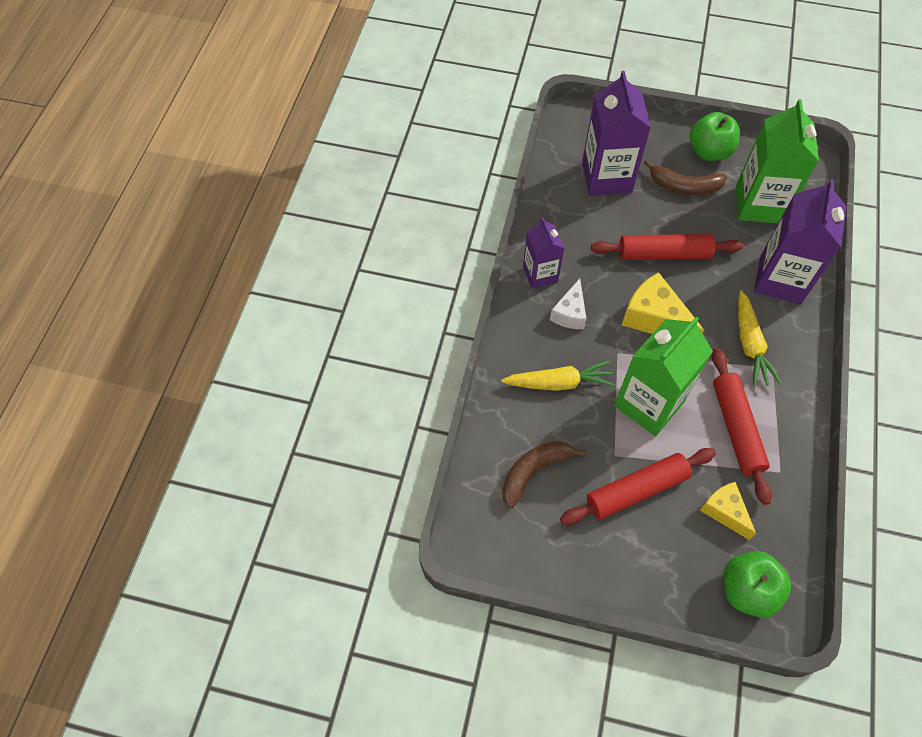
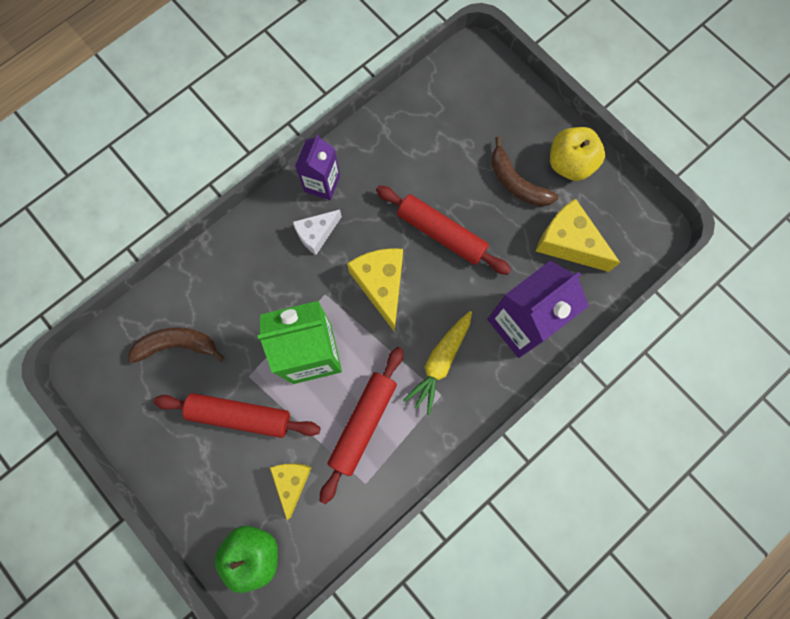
camera: 35 degrees right, 15 degrees up
(558, 382) = (257, 287): yellow carrot -> none
(606, 177) = (455, 131): purple carton -> none
(709, 151) = (569, 164): green apple -> yellow apple
(759, 204) = (568, 243): green carton -> yellow cheese

